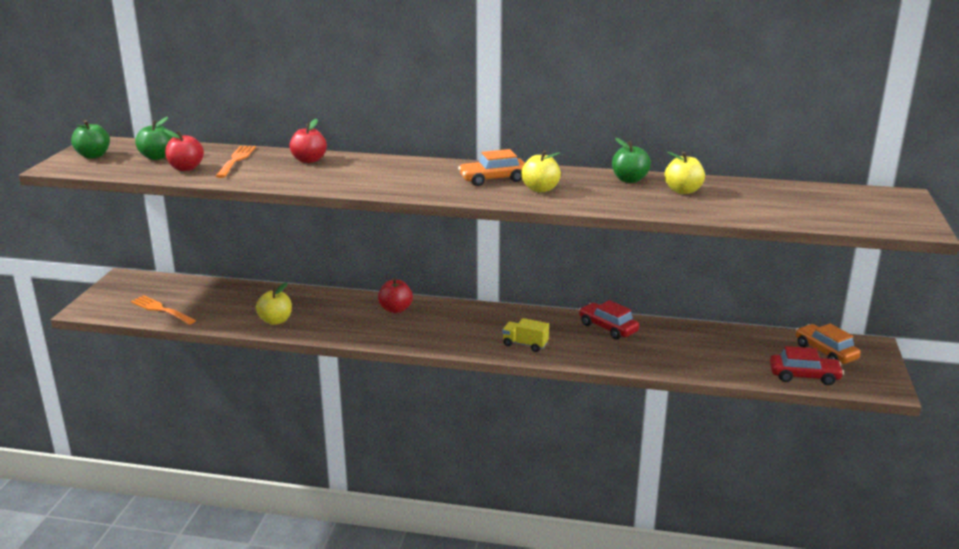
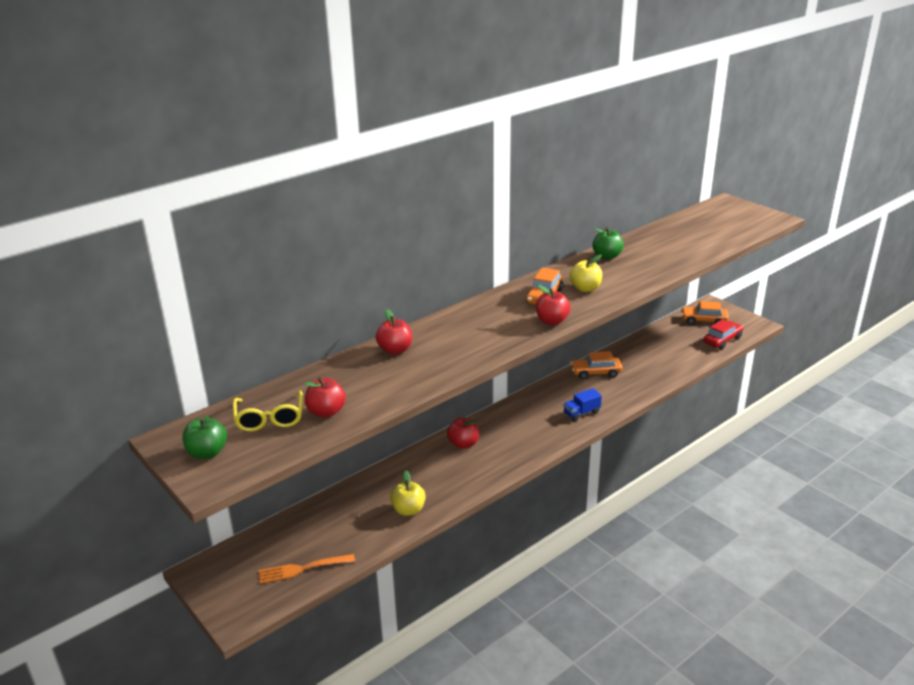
camera: 50 degrees left, 5 degrees up
(157, 157) = (269, 418): green apple -> yellow glasses
(236, 160) = (343, 382): orange fork -> none
(450, 194) = (552, 321): none -> red apple
(525, 344) = (581, 413): yellow truck -> blue truck
(608, 328) = (595, 373): red car -> orange car
(683, 191) = (647, 249): yellow apple -> none

